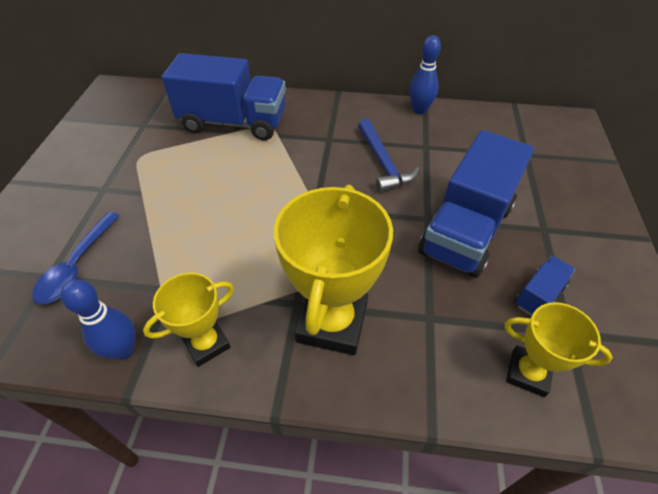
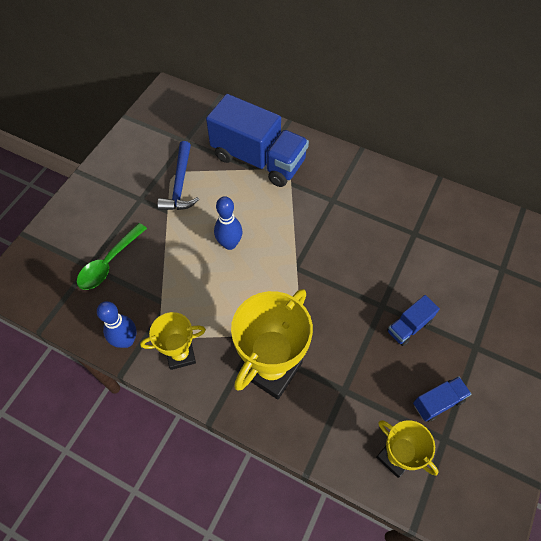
camera: 20 degrees right, 10 degrees up
(77, 265) = (109, 263): blue spoon -> green spoon
(383, 163) = (369, 239): blue hammer -> blue hammer (180, 184)
(419, 110) = (427, 191): blue bowling pin -> blue bowling pin (229, 244)
(466, 229) = (409, 326): blue truck -> blue truck, size x0.44

